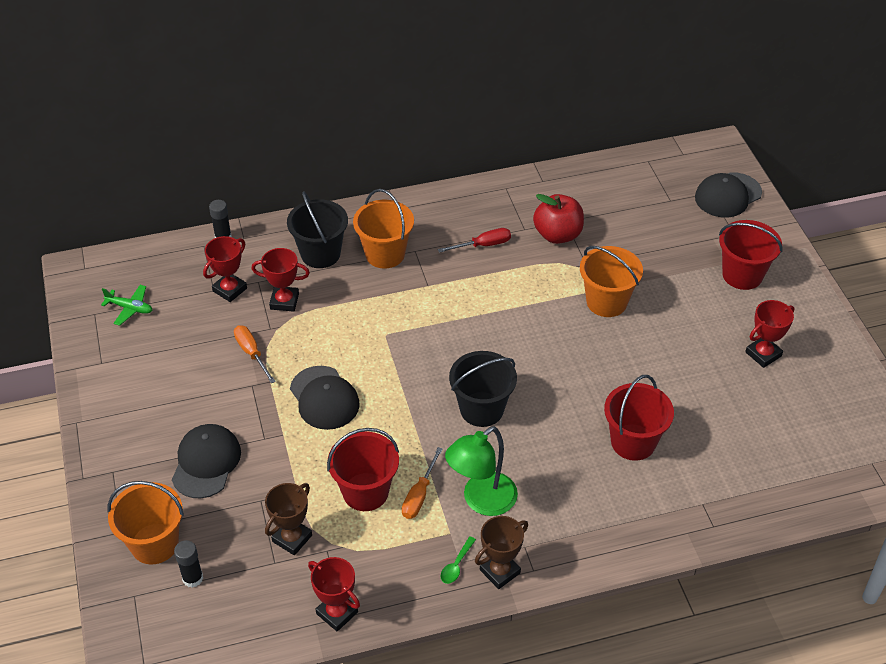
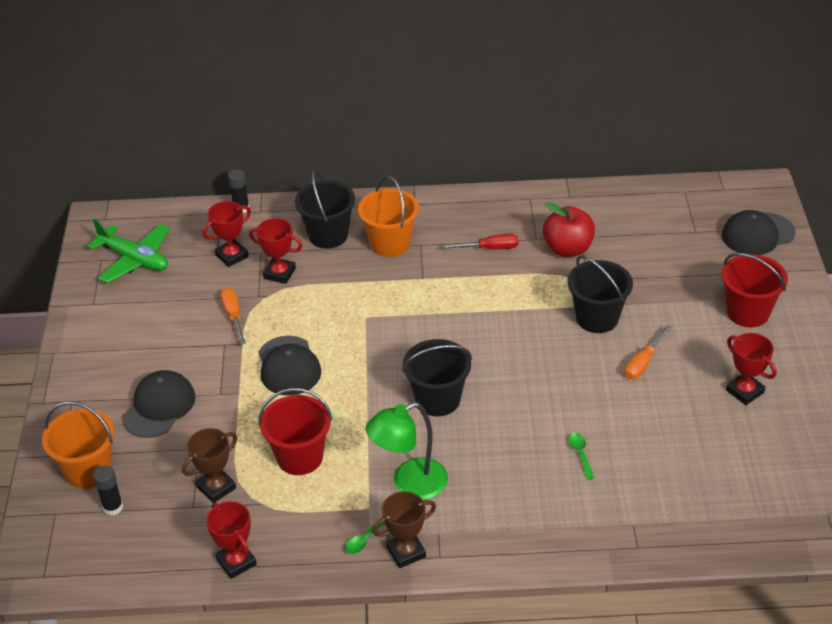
camera: 15 degrees right, 5 degrees down
(130, 308) = (134, 259): green plane -> green plane, size x1.76
(419, 495) = (350, 469): orange screwdriver -> orange screwdriver (643, 363)
(606, 302) = (597, 318): orange bucket -> black bucket
(633, 442) = (580, 454): red bucket -> green spoon
(763, 354) = (744, 391): red trophy -> red trophy turned 75 degrees clockwise

